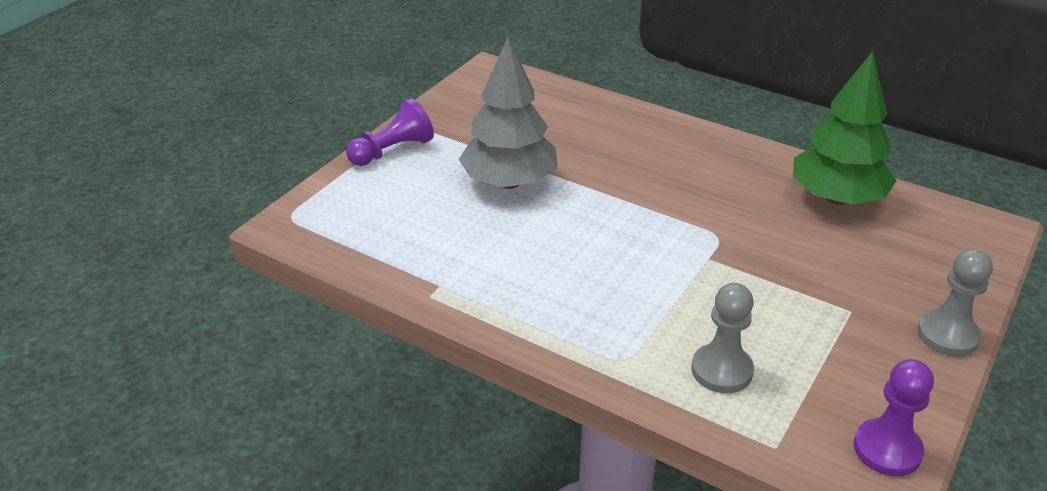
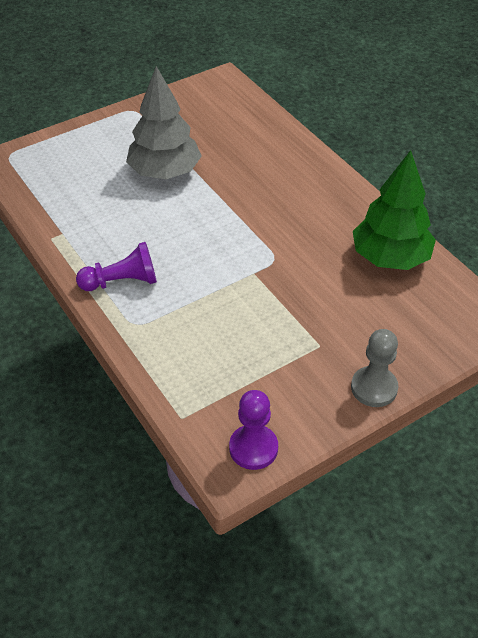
camera: 25 degrees right, 10 degrees up
(392, 150) = (107, 125): purple pawn -> purple pawn (122, 282)
(721, 370) = (192, 354): grey pawn -> none

